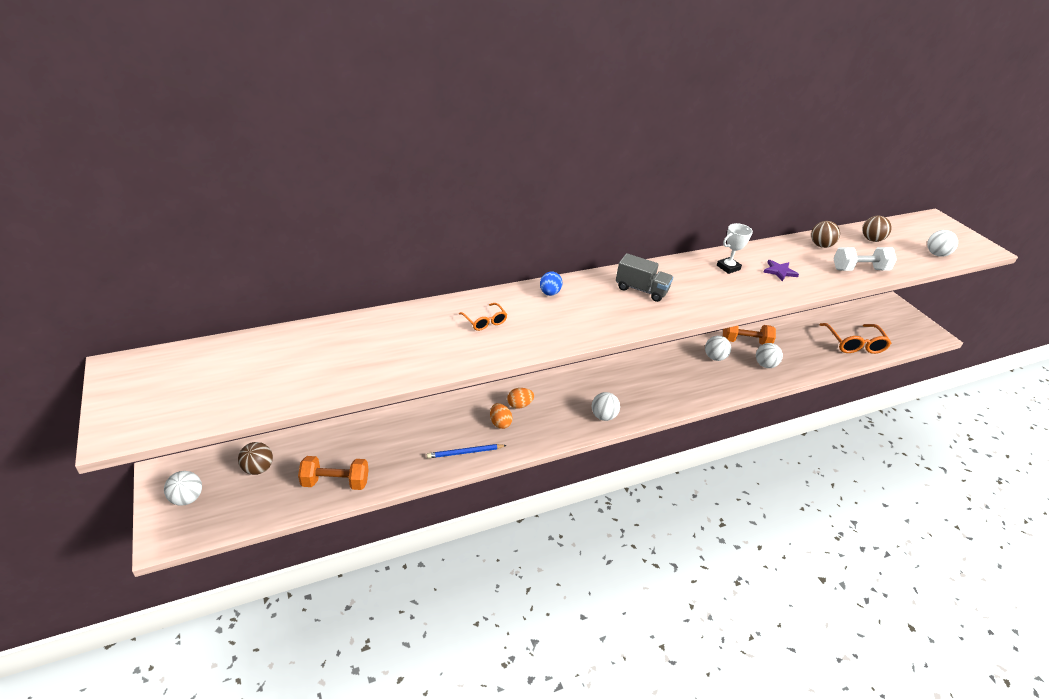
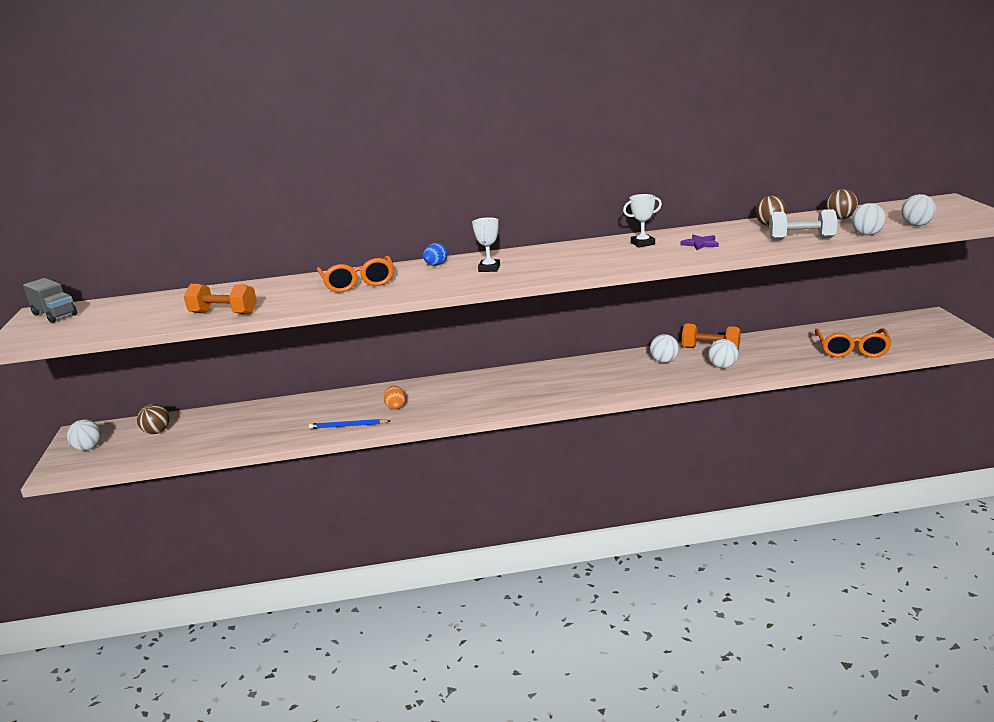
camera: 20 degrees right, 15 degrees down
(335, 482) = (216, 442): orange dumbbell -> orange dumbbell (223, 313)
(484, 321) = (358, 283): orange glasses -> orange glasses, size x1.87
(519, 405) = (423, 395): orange egg -> none
(603, 416) = (506, 403): white ball -> white ball (866, 234)
(607, 302) = (489, 268): none -> white trophy
(641, 290) = (532, 260): grey truck -> grey truck (55, 315)

